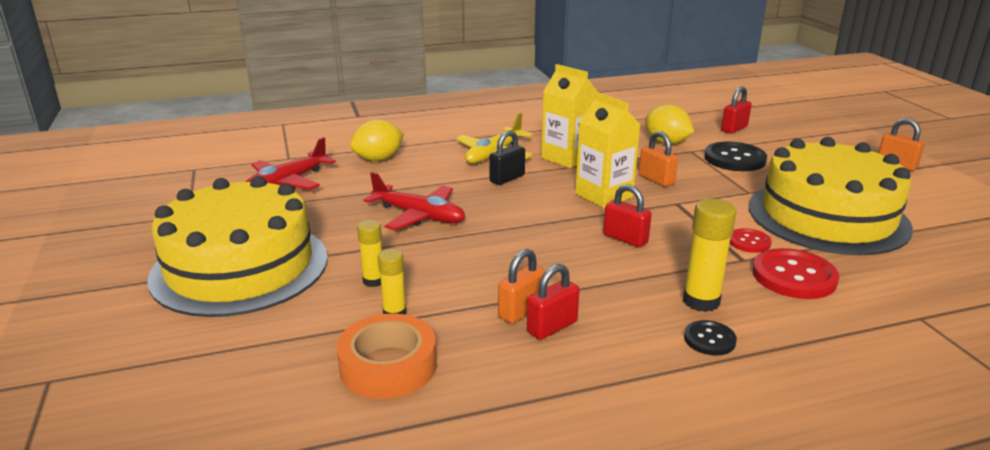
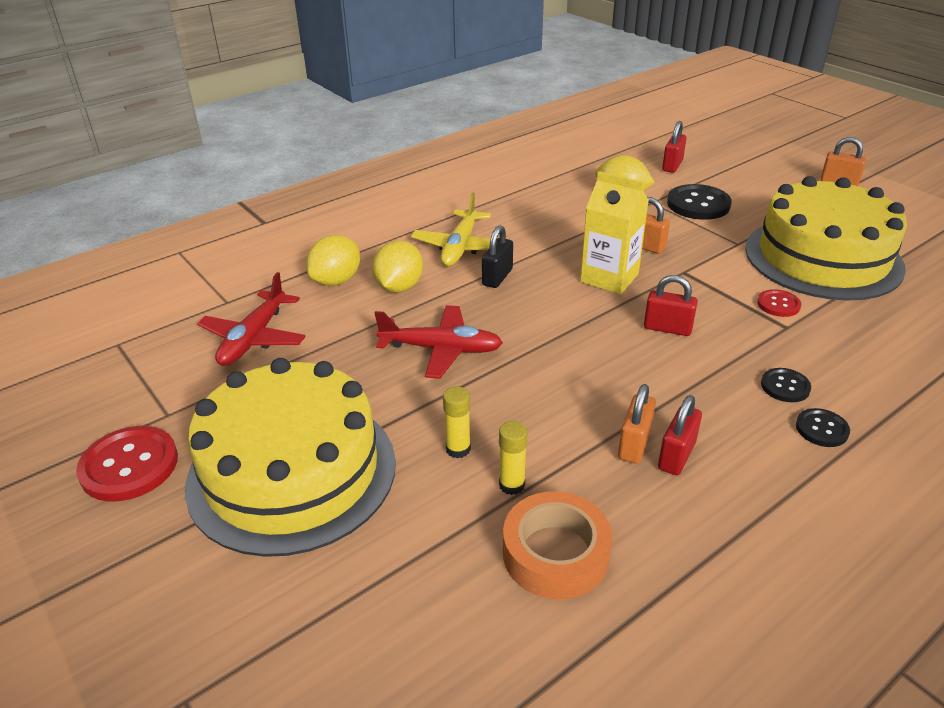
camera: 20 degrees left, 10 degrees up
(422, 171) = (399, 287): none -> yellow lemon
(567, 158) = (538, 236): yellow carton -> none
(701, 301) = (785, 386): yellow glue stick -> black button
(794, 276) = (841, 335): red button -> red button (129, 465)

